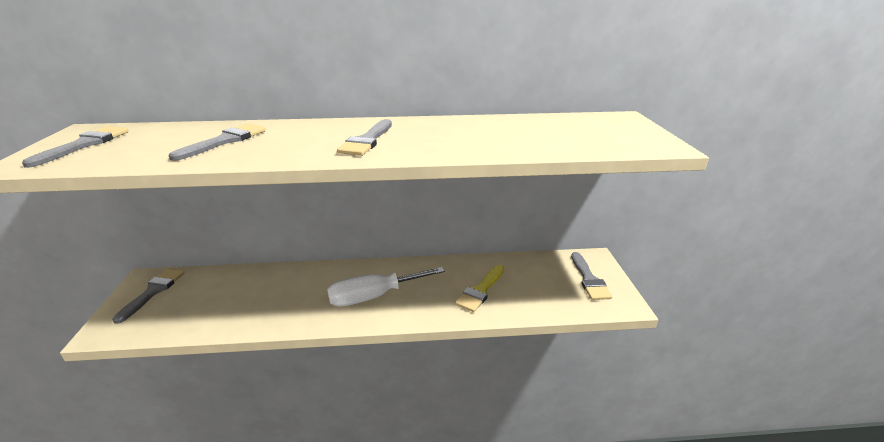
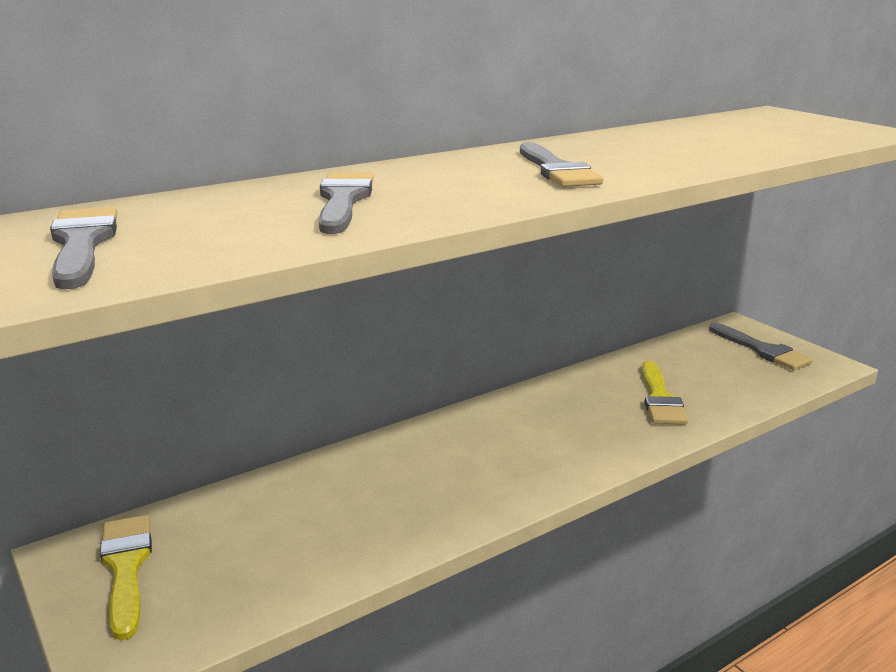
camera: 30 degrees left, 5 degrees down
(153, 292) = (126, 567): grey brush -> yellow brush
(374, 296) = (531, 449): white screwdriver -> none

